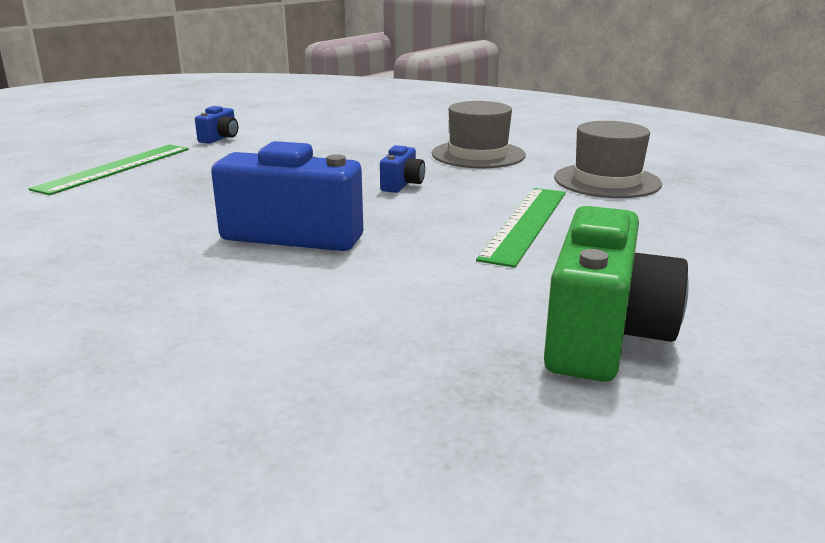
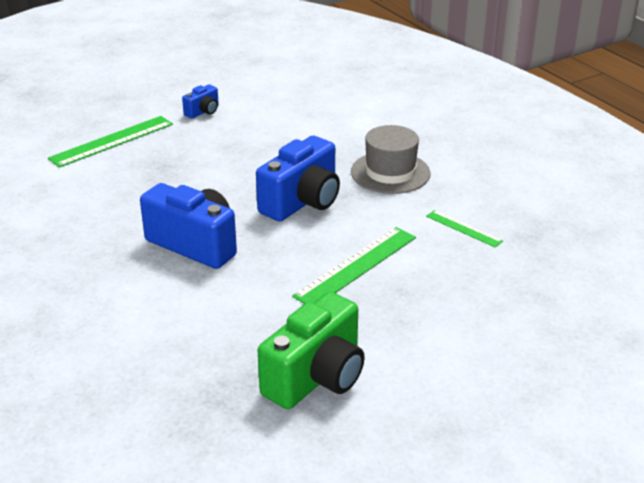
camera: 20 degrees right, 10 degrees up
(402, 184) = (302, 202): blue camera -> blue camera, size x2.06
(607, 181) = (463, 228): grey hat -> green ruler

